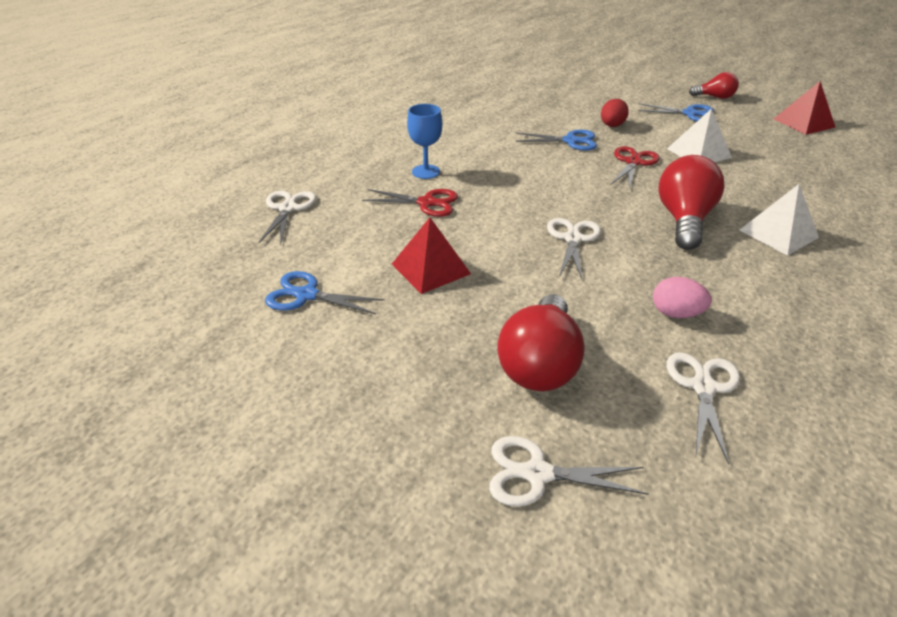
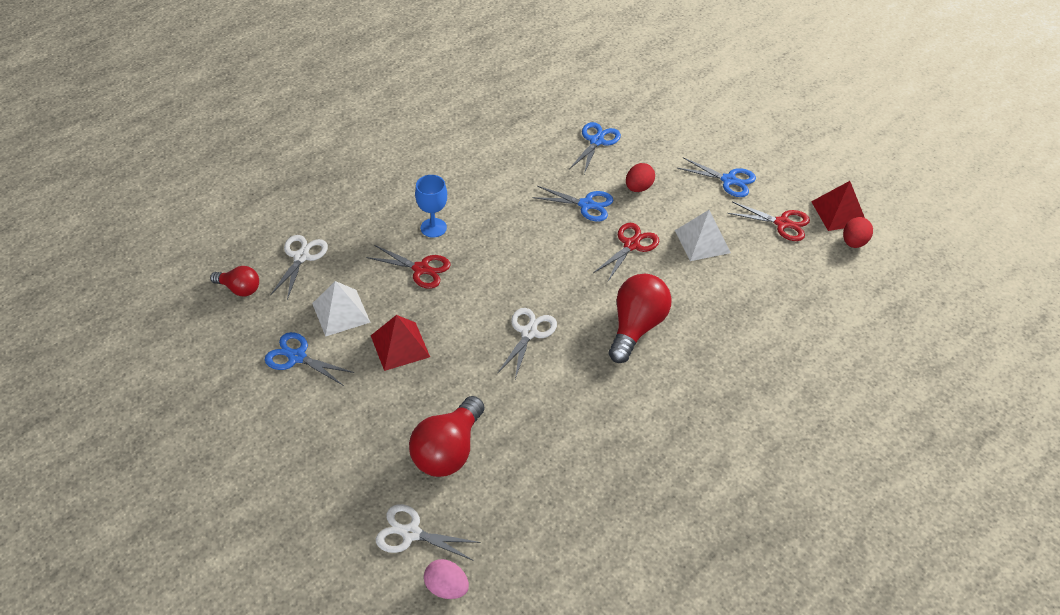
camera: 10 degrees right, 10 degrees up
(553, 103) = (596, 141): none -> blue scissors
(676, 313) = (572, 424): pink egg -> pink egg (446, 587)
(703, 387) = (555, 491): white scissors -> none
(714, 97) = (772, 157): red light bulb -> red light bulb (239, 289)
(761, 134) = (782, 223): none -> red scissors
(778, 233) = (710, 356): white pyramid -> white pyramid (341, 312)
(835, 139) = (854, 242): none -> red egg

